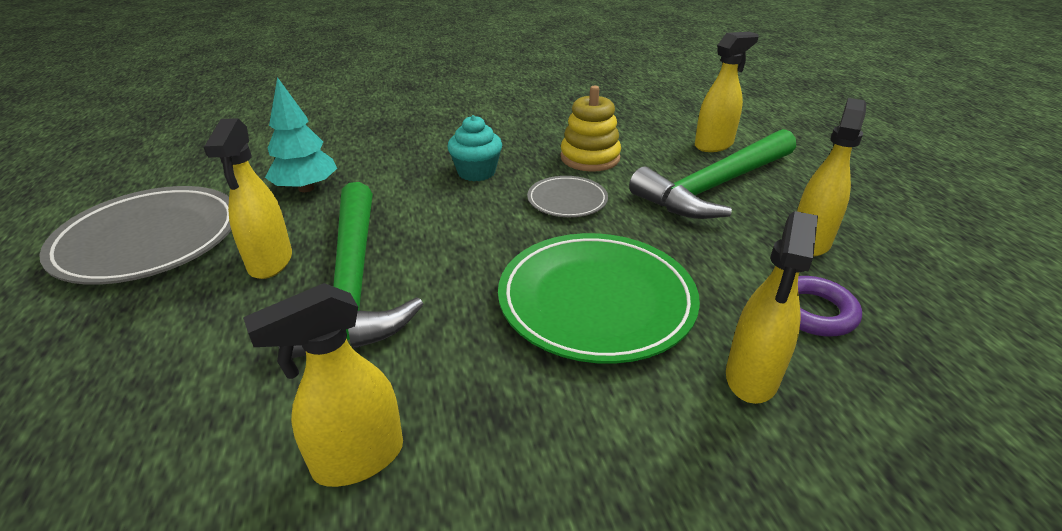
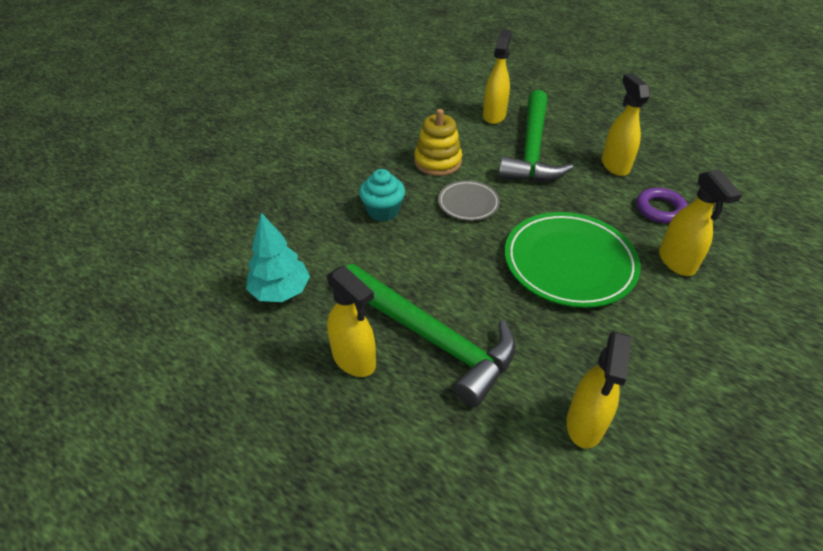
camera: 40 degrees left, 10 degrees up
(149, 240) = (230, 405): grey plate -> none

